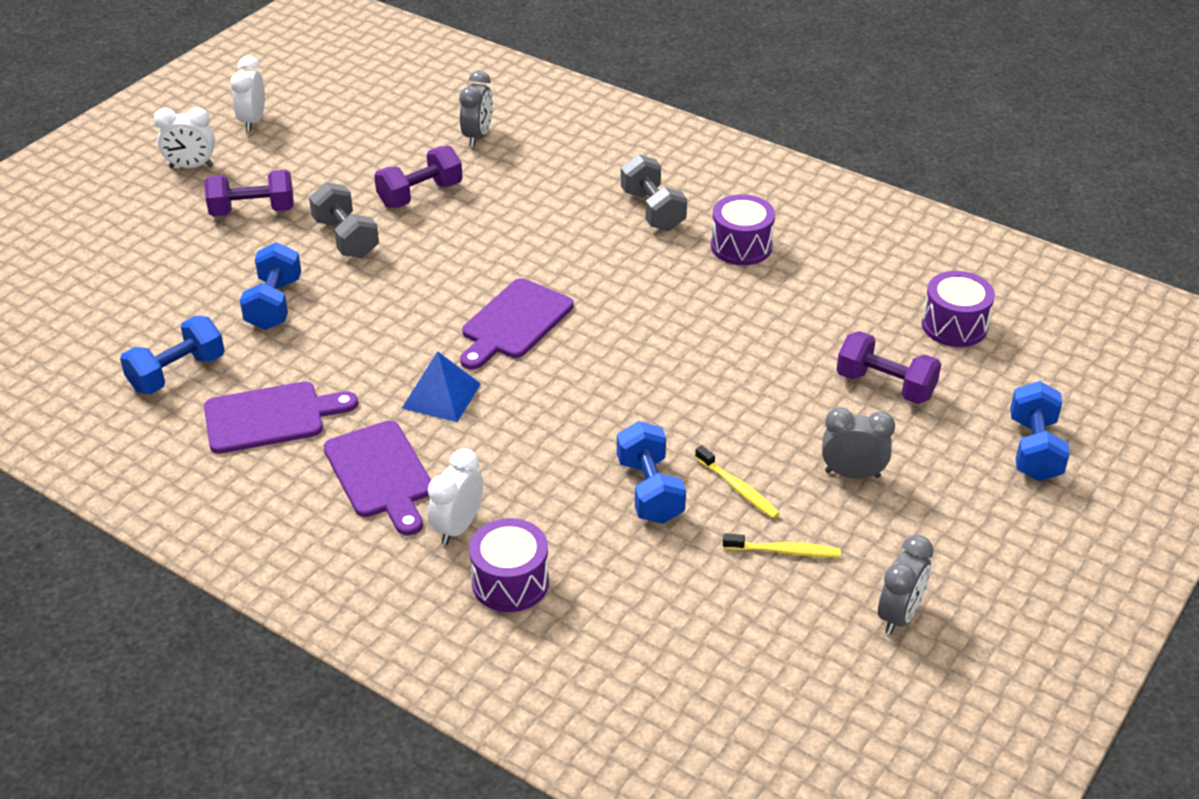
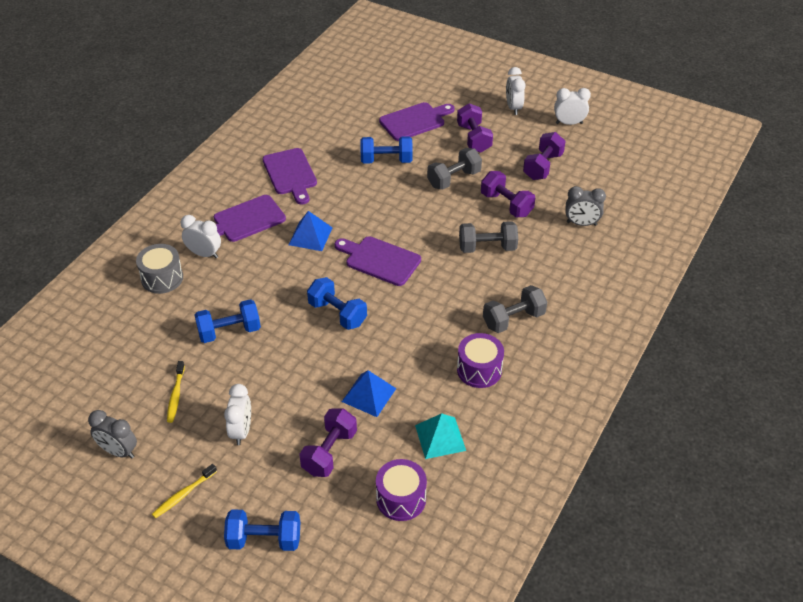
camera: 85 degrees right, 5 degrees up
(177, 373) = (324, 136): blue dumbbell -> blue dumbbell (337, 313)
(180, 268) = (414, 121): none -> purple cutting board
(345, 154) = (543, 166): none -> purple dumbbell
(508, 220) = (487, 247): none -> grey dumbbell
(510, 582) = (162, 278): purple drum -> grey drum
(738, 488) = (230, 372): yellow toothbrush -> yellow toothbrush (183, 494)
(783, 345) = (369, 395): none -> blue pyramid
(852, 474) = (241, 431): grey clock -> white clock
(855, 287) = (440, 437): none -> turquoise pyramid

